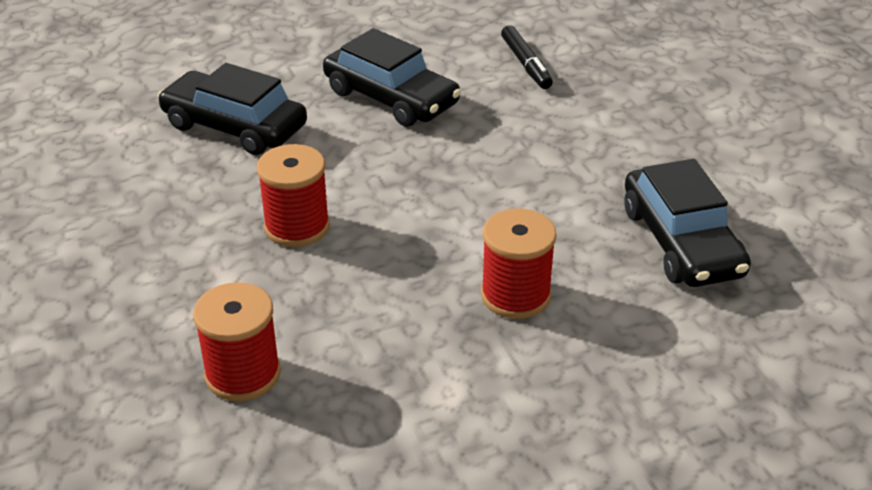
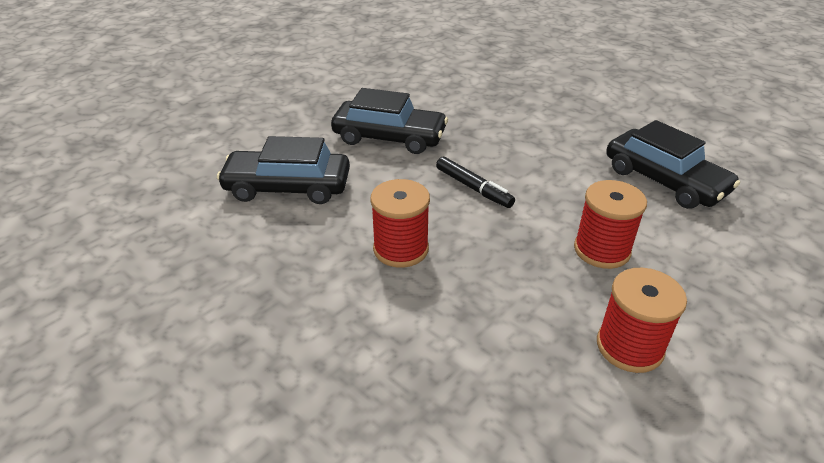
camera: 25 degrees left, 0 degrees up
(243, 374) = (462, 389): red spool -> red spool (629, 347)
(525, 64) = (460, 95): black marker -> black marker (473, 188)

